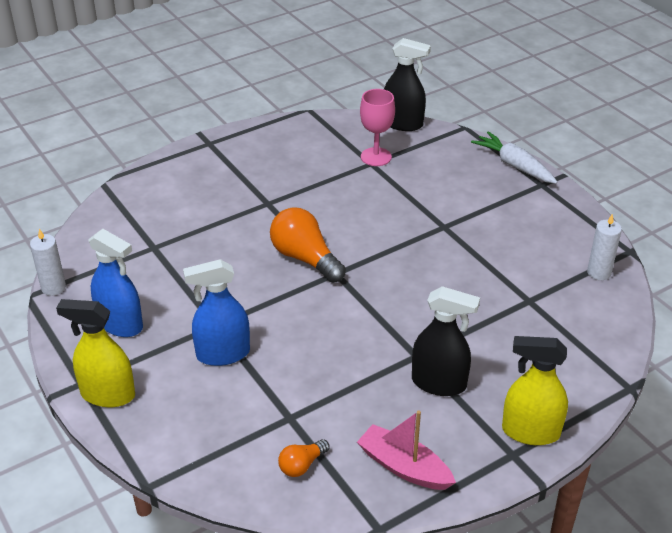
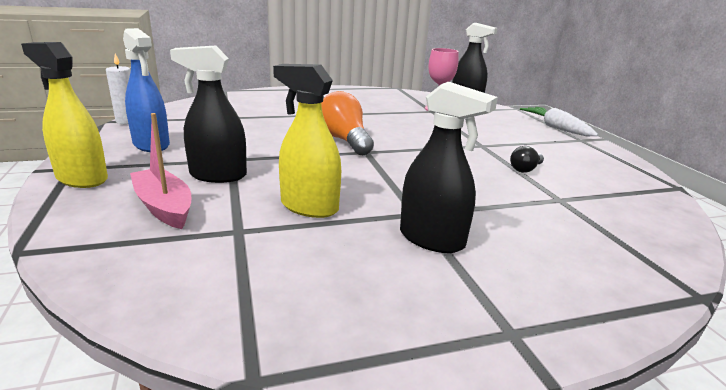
camera: 15 degrees right, 15 degrees down
(223, 354) = (218, 175): blue spray bottle -> black spray bottle
(302, 465) = (211, 275): orange light bulb -> none
(404, 467) = (342, 309): pink boat -> pink boat (164, 207)
(494, 260) = (525, 169): none -> black light bulb
(530, 432) = (545, 312): yellow spray bottle -> yellow spray bottle (309, 207)
(599, 272) = (643, 195): white candle -> none

